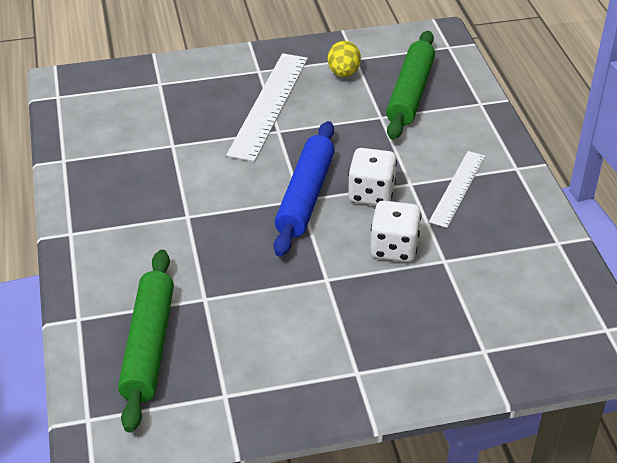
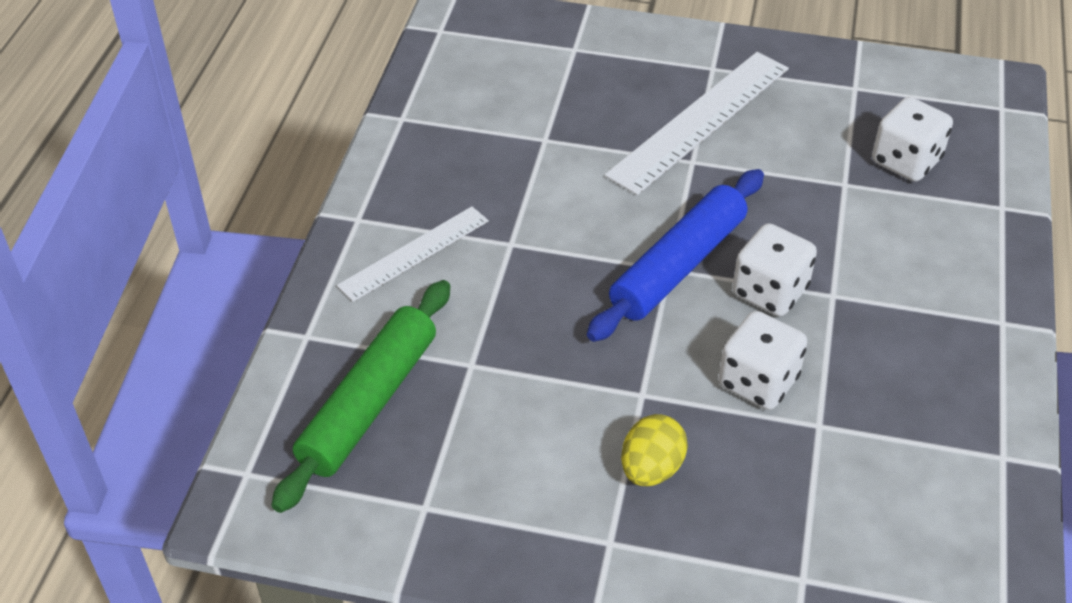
camera: 25 degrees right, 5 degrees up
(343, 73) = (827, 104): yellow egg -> yellow egg (651, 469)
(410, 93) = (906, 161): green rolling pin -> white dice
(457, 188) = (897, 324): white ruler -> white ruler (414, 253)

